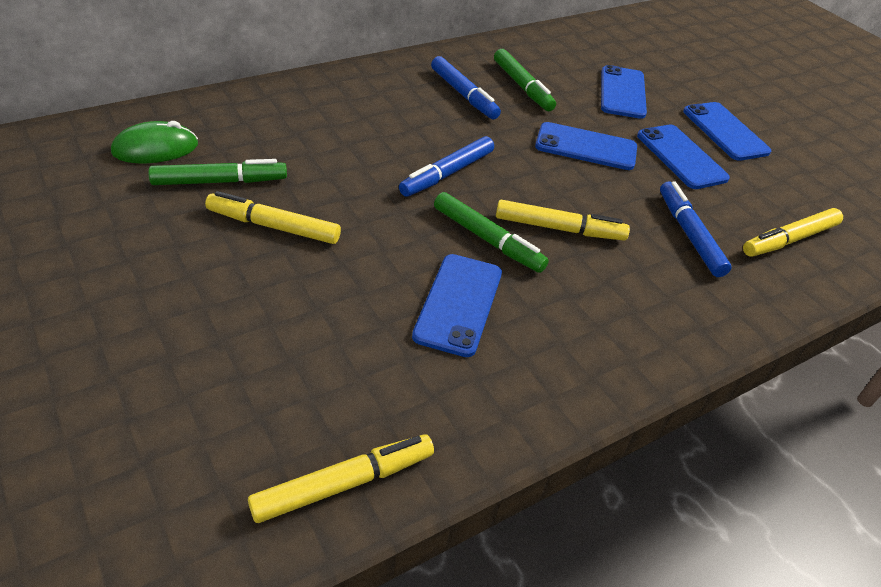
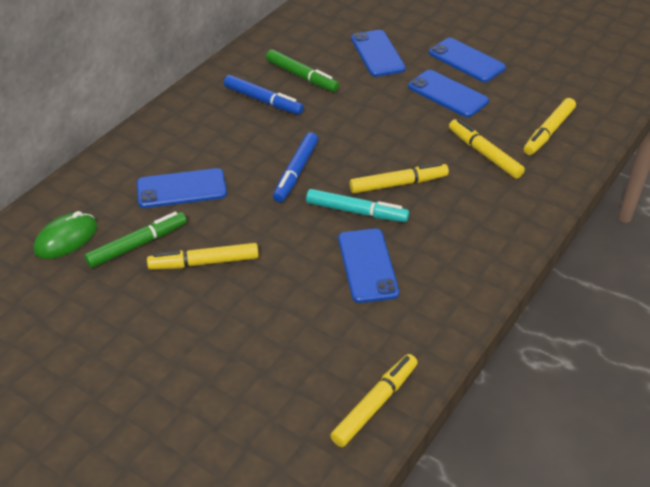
camera: 20 degrees left, 0 degrees up
(487, 239) = (356, 212): green marker -> turquoise marker
(586, 147) = (378, 112): blue phone -> blue phone (181, 189)
(689, 234) = (484, 154): blue marker -> yellow marker

